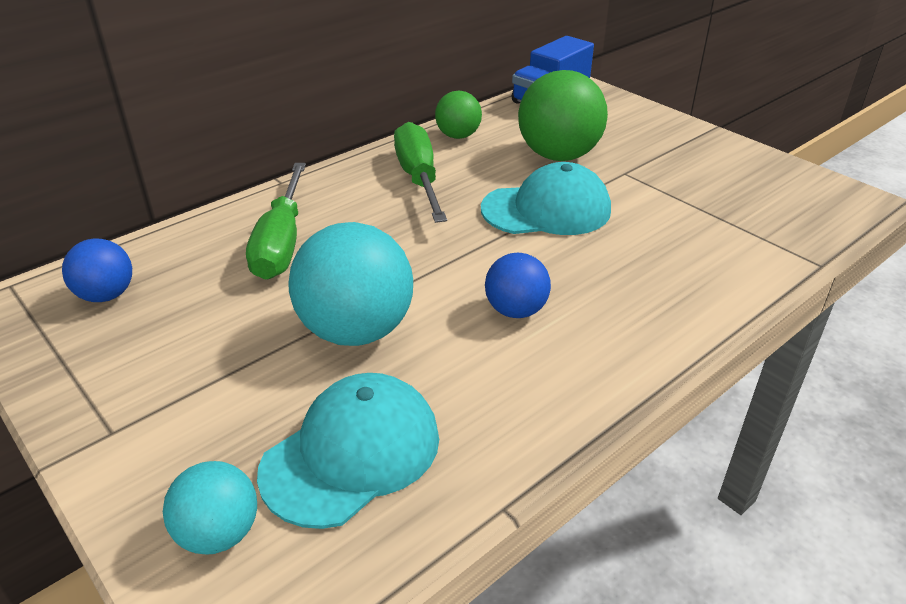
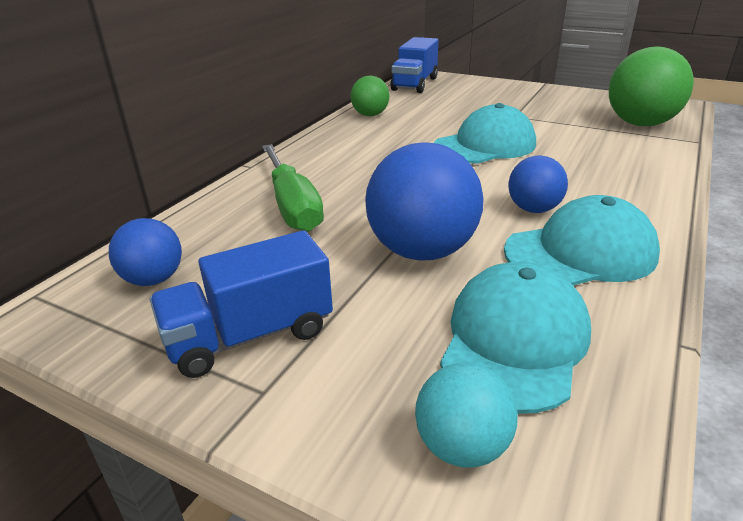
camera: 20 degrees left, 5 degrees down
(140, 376) = (250, 335): none -> blue truck
(356, 331) = (422, 251): turquoise ball -> blue ball
(419, 178) = (366, 144): green screwdriver -> none
(512, 377) = (580, 252): none -> turquoise cap
(558, 156) = (458, 114): green ball -> green ball (640, 124)

